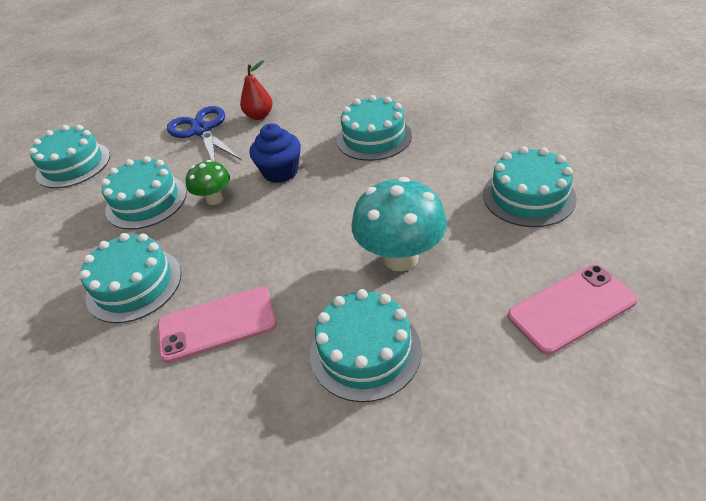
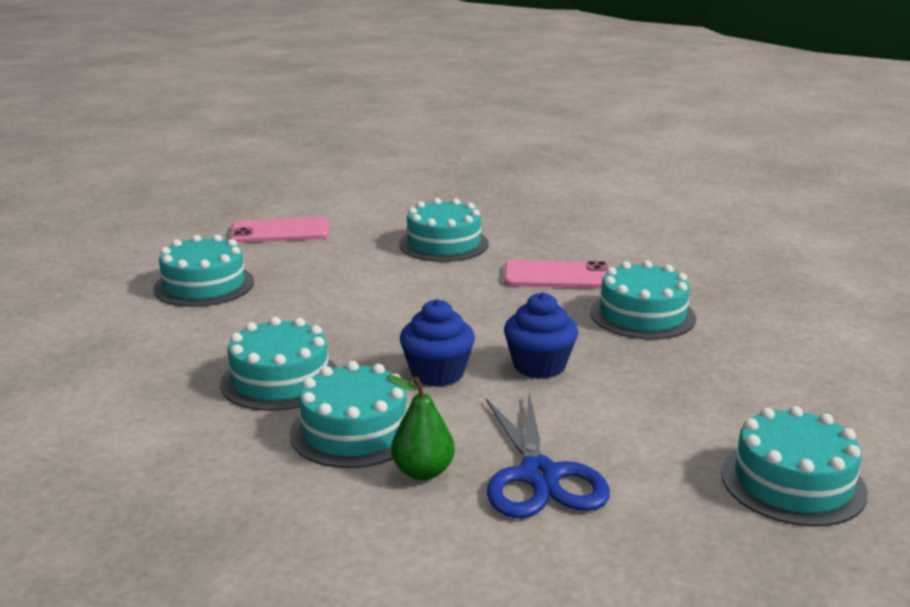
camera: 165 degrees left, 20 degrees down
(146, 201) = (639, 388): turquoise cake -> turquoise cake (354, 431)
(214, 199) = (539, 366): green mushroom -> blue cupcake
(259, 116) = (423, 472): red pear -> green pear
(400, 258) = (370, 276): turquoise mushroom -> none

